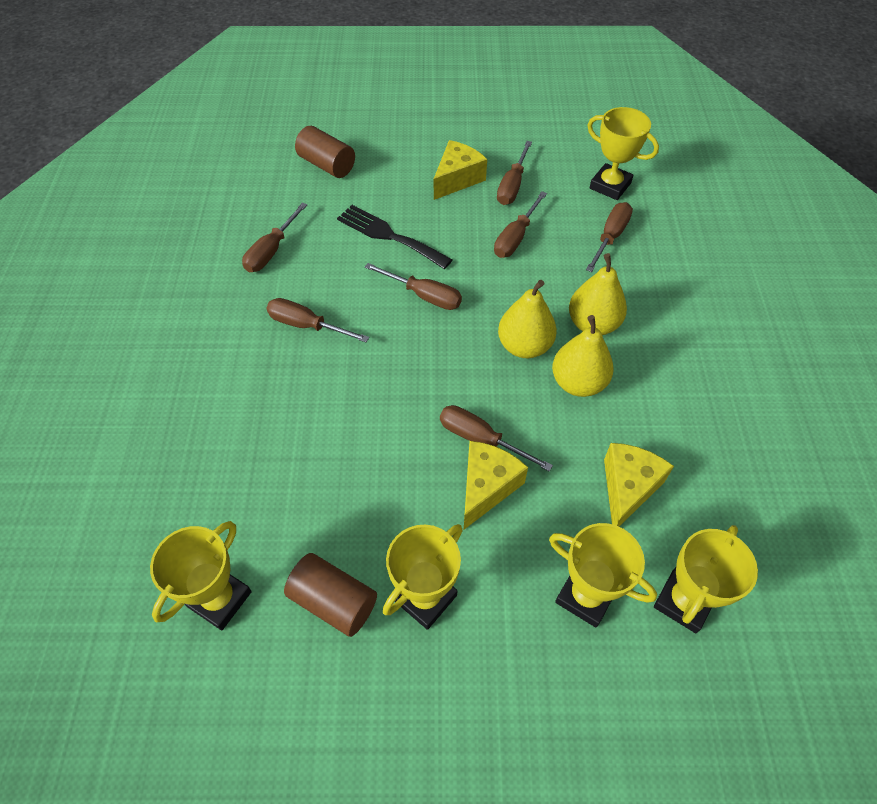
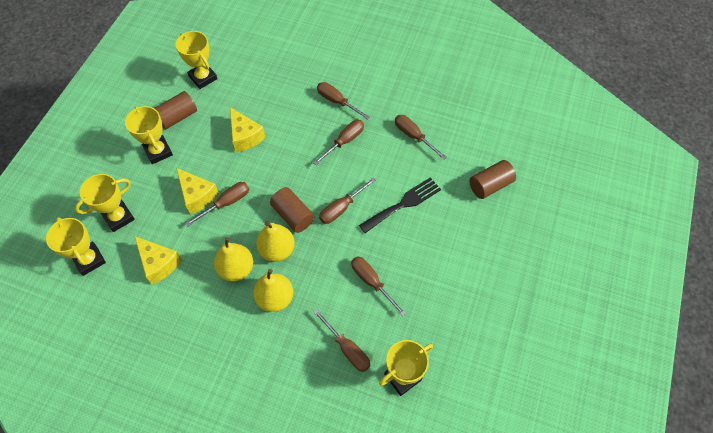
camera: 110 degrees right, 5 degrees up
(457, 179) = (447, 265): yellow cheese -> yellow cheese (245, 136)
(461, 346) = (293, 215): none -> brown cylinder
(512, 186) = (427, 302): brown screwdriver -> brown screwdriver (337, 102)

